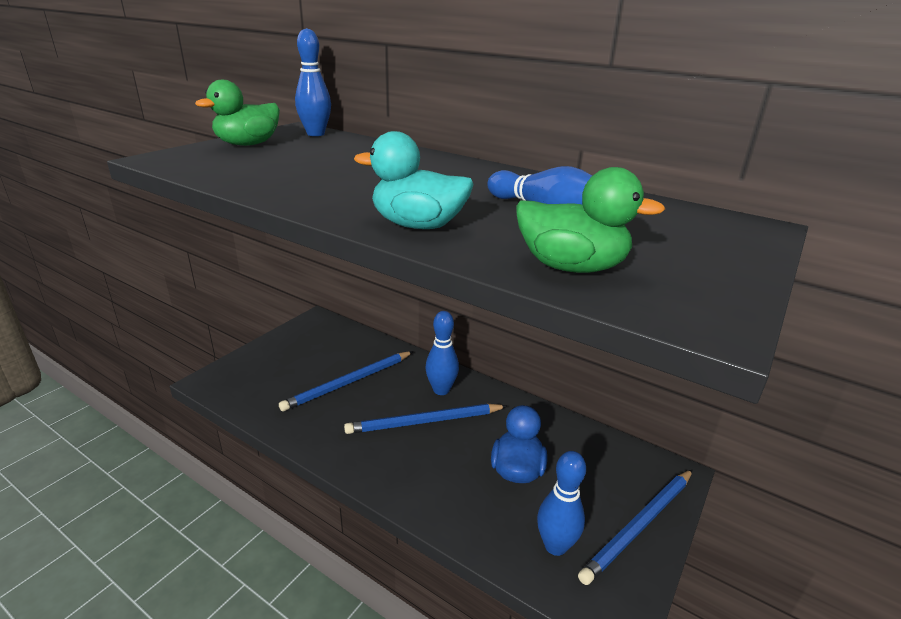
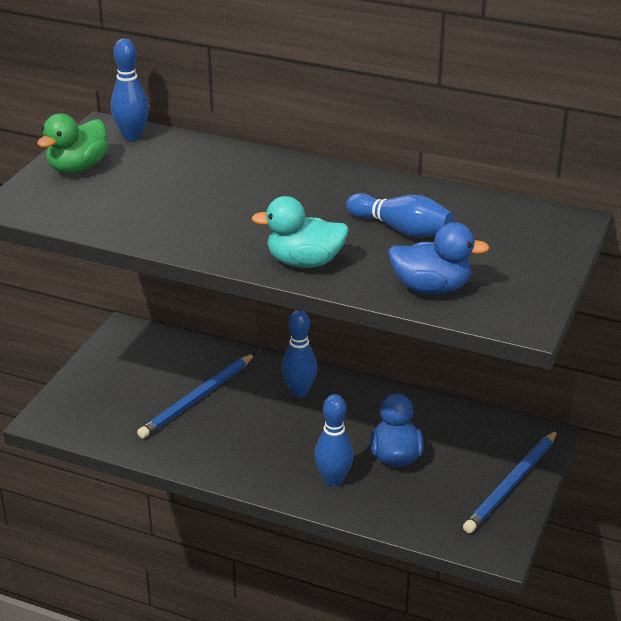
camera: 10 degrees left, 5 degrees up
(424, 422) = (293, 426): blue pencil -> none
(555, 546) = (441, 510): blue bowling pin -> blue bowling pin (333, 480)
(571, 267) = (431, 288): green duck -> blue duck

